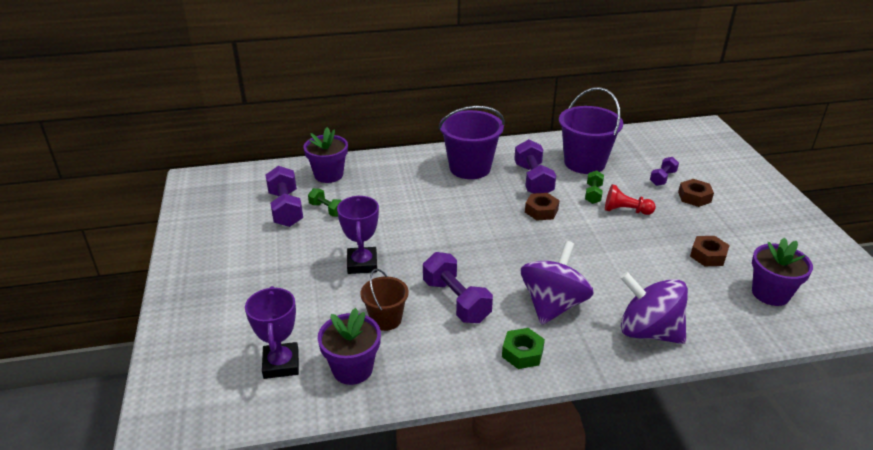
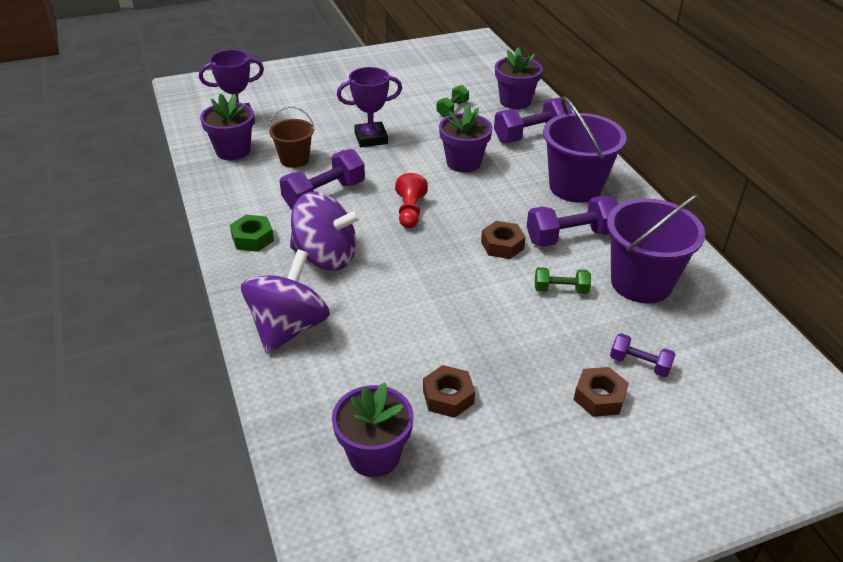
camera: 80 degrees right, 5 degrees up
(286, 209) = (446, 89): purple dumbbell -> purple dumbbell (531, 135)
(421, 214) = (463, 162): none -> purple flower pot
(625, 211) = (531, 319): red pawn -> red pawn (410, 211)

